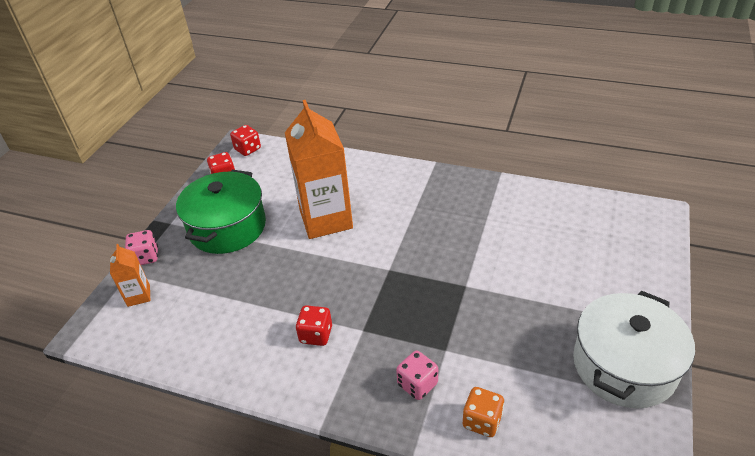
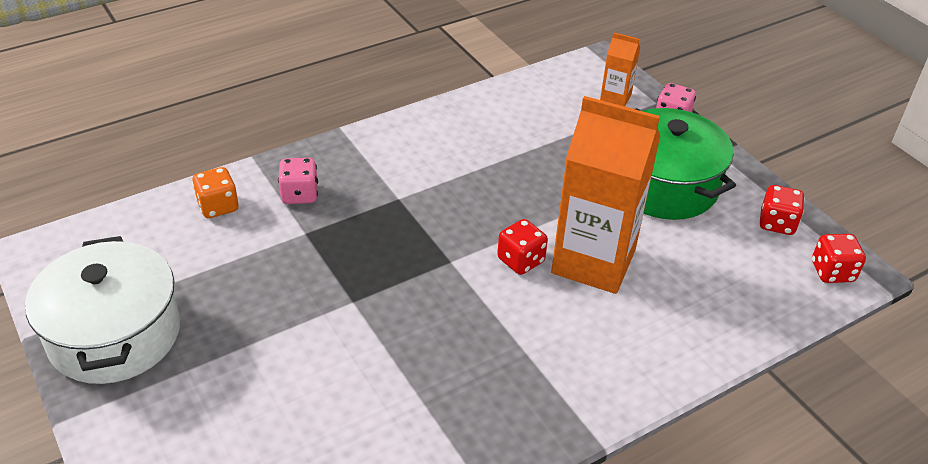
camera: 125 degrees right, 0 degrees up
(316, 335) = (432, 169): red dice -> red dice (520, 260)

